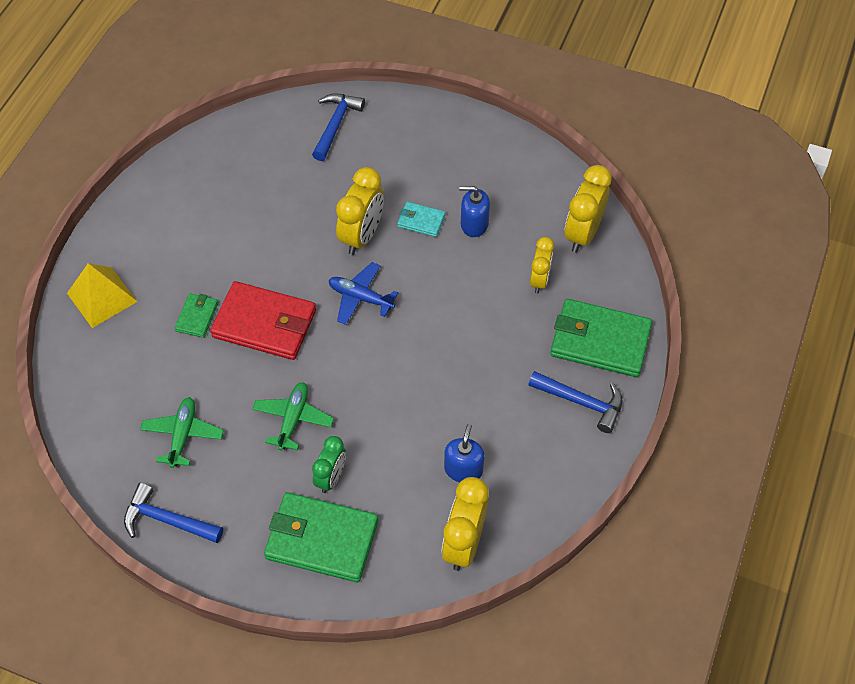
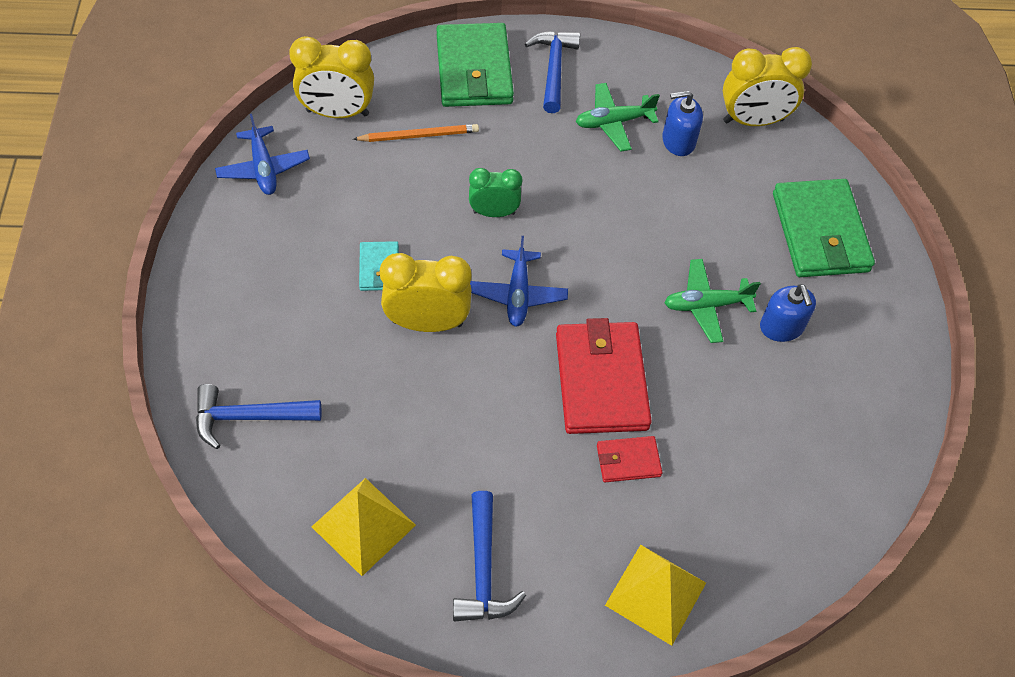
camera: 115 degrees left, 0 degrees up
(167, 520) = (888, 379): blue hammer -> blue hammer (483, 569)
(183, 435) = (786, 407): green plane -> green plane (613, 122)
(197, 317) = (628, 461): green wallet -> red wallet
(231, 163) = (363, 526): none -> yellow pyramid
(331, 477) = (751, 247): green clock -> green clock (494, 212)
(474, 224) = (363, 214): blue soap dispenser -> blue soap dispenser (781, 327)
(539, 280) = (418, 135): yellow clock -> orange pencil
(542, 176) = (263, 168): none -> blue plane

